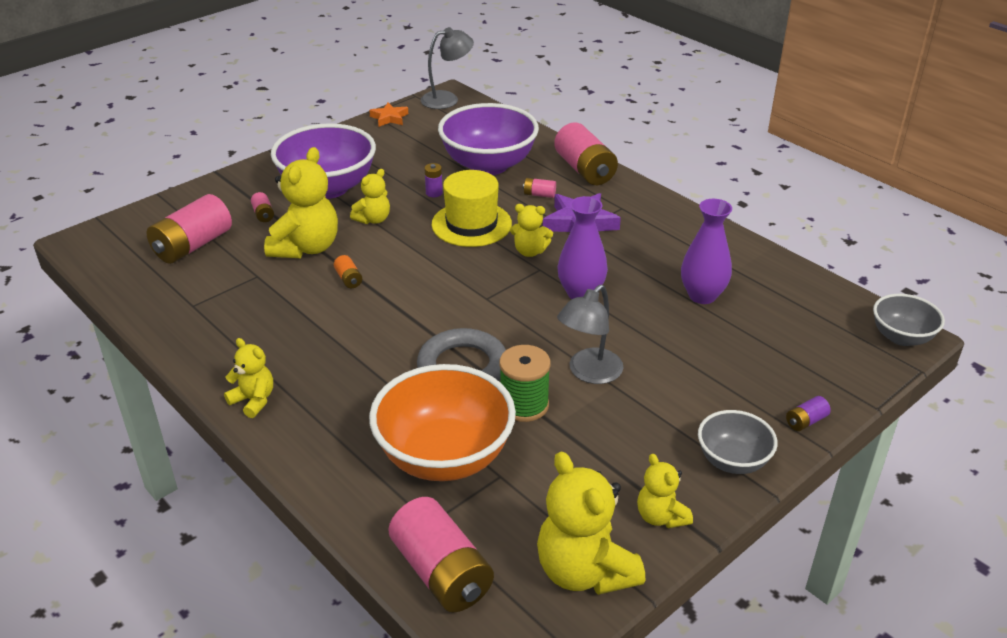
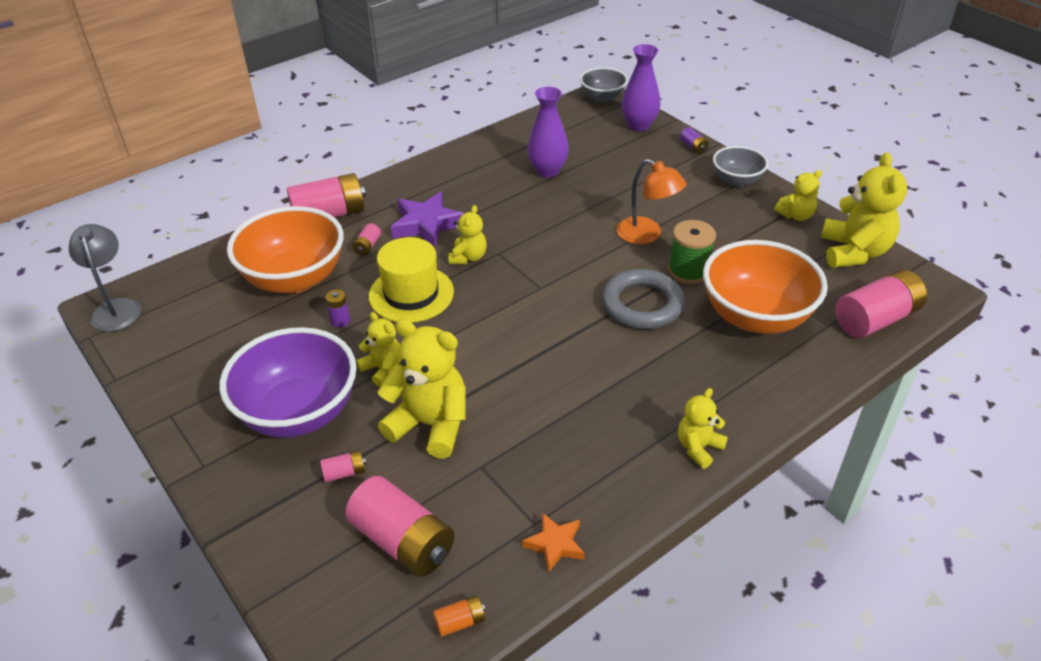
camera: 85 degrees left, 5 degrees up
(348, 279) = (498, 385): orange battery -> orange battery (460, 622)
(389, 118) = (139, 360): orange star -> orange star (555, 544)
(488, 165) = (295, 278): purple bowl -> orange bowl
(581, 293) = (538, 232): purple vase -> purple vase (639, 125)
(584, 571) = (854, 252): yellow teddy bear -> yellow teddy bear turned 60 degrees counterclockwise
(589, 373) = (646, 235): grey lamp -> orange lamp

